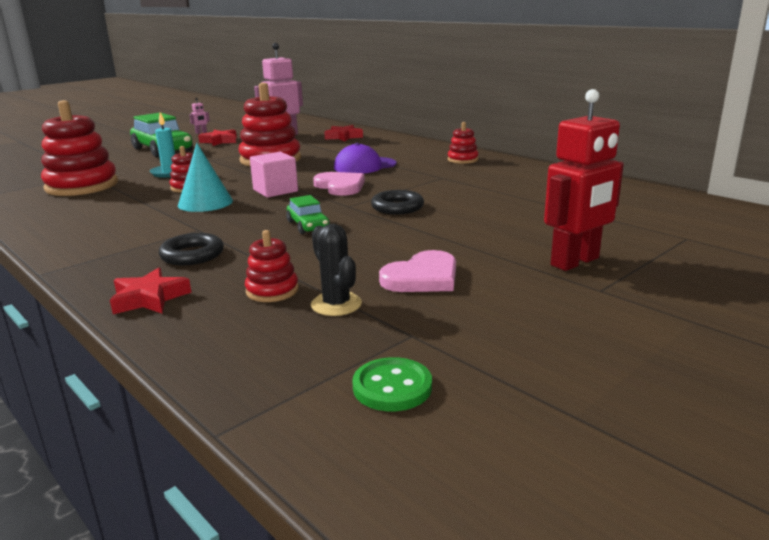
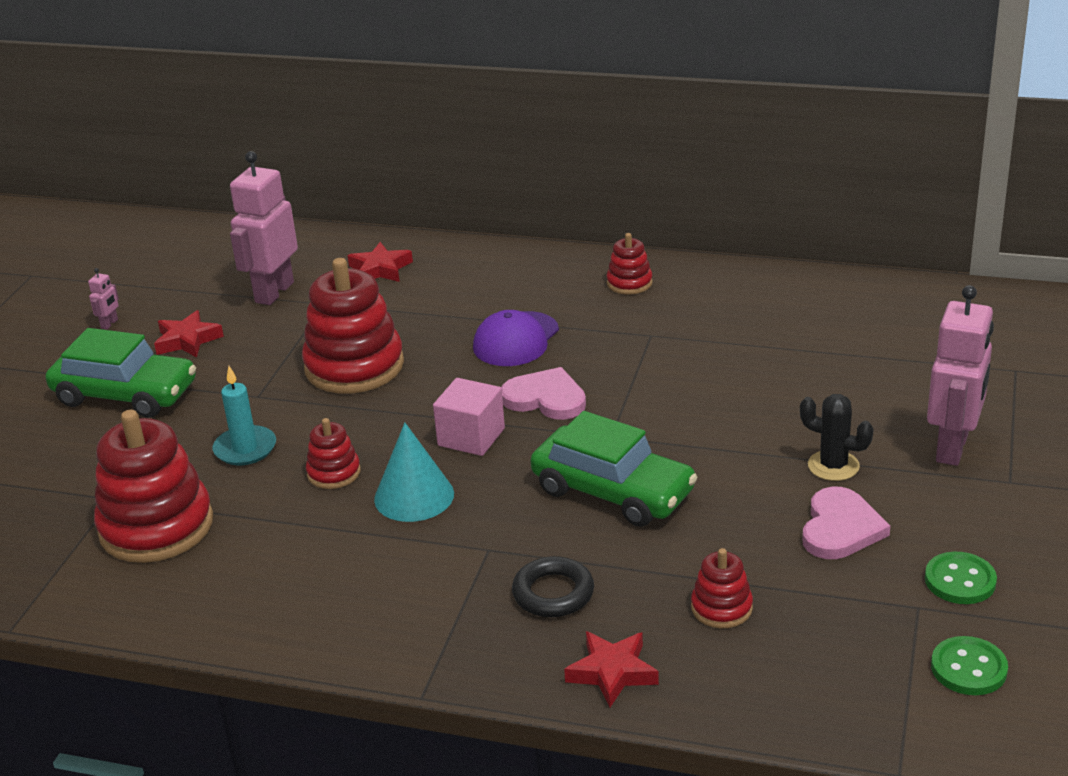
camera: 30 degrees left, 10 degrees up
(308, 225) = (613, 491): green car -> green car, size x1.93
(336, 304) = (807, 599): black cactus -> black cactus (833, 466)
(397, 207) = (672, 418): black ring -> none
(471, 331) = (960, 580): none -> green button
(575, 262) = (953, 448): red robot -> pink robot

